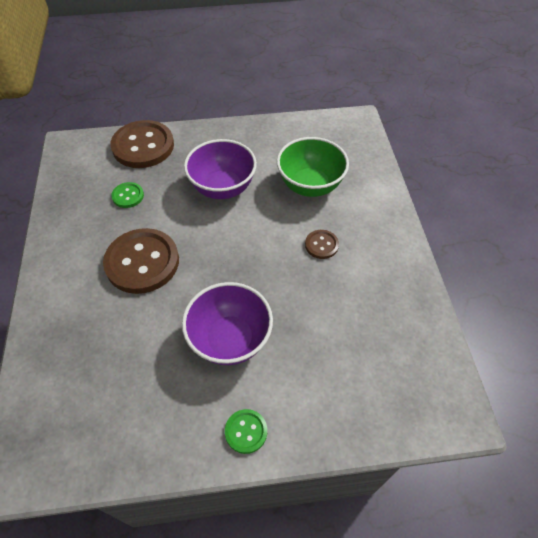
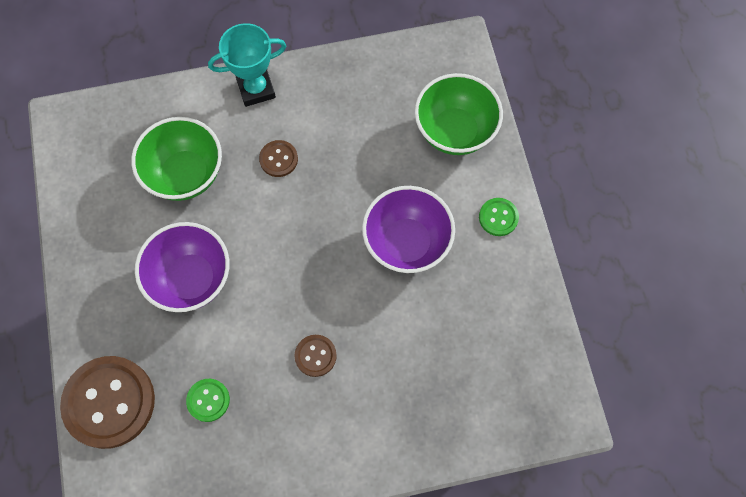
camera: 95 degrees left, 15 degrees up
(142, 262) = (315, 356): brown button -> brown button, size x0.47
(349, 398) = (454, 131): none -> green bowl
(390, 232) = (256, 89): none -> turquoise trophy

